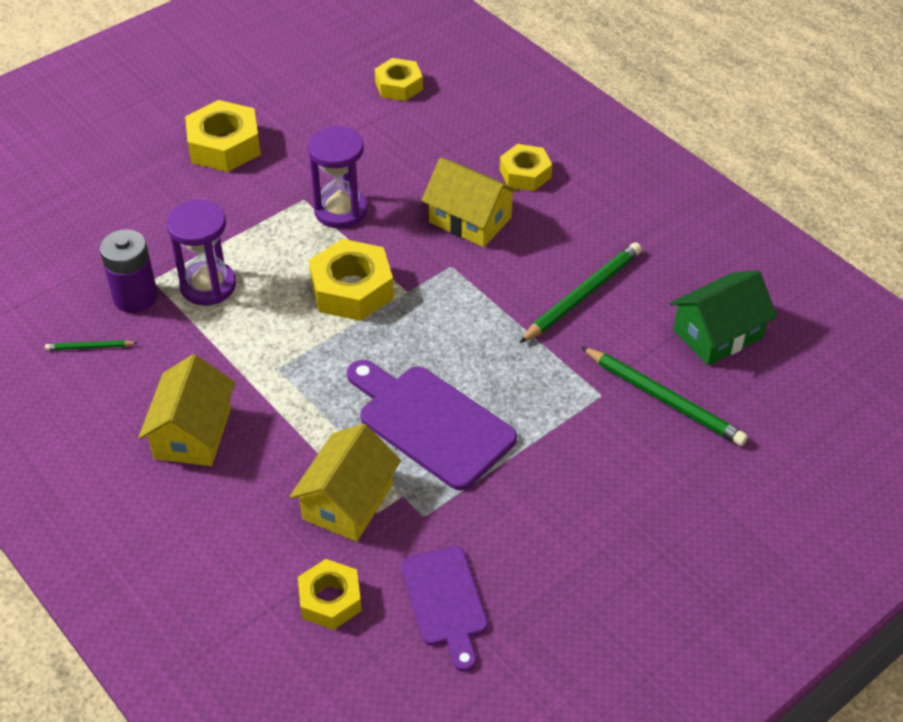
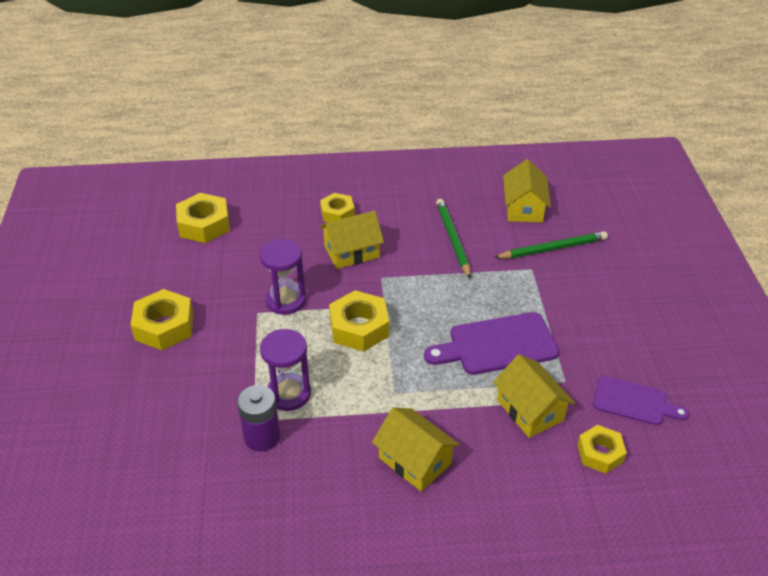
camera: 55 degrees left, 5 degrees down
(90, 347) = (286, 483): green pencil -> none
(399, 86) = (204, 225): yellow nut -> yellow nut, size x1.54
(717, 334) = (524, 208): green house -> yellow house

